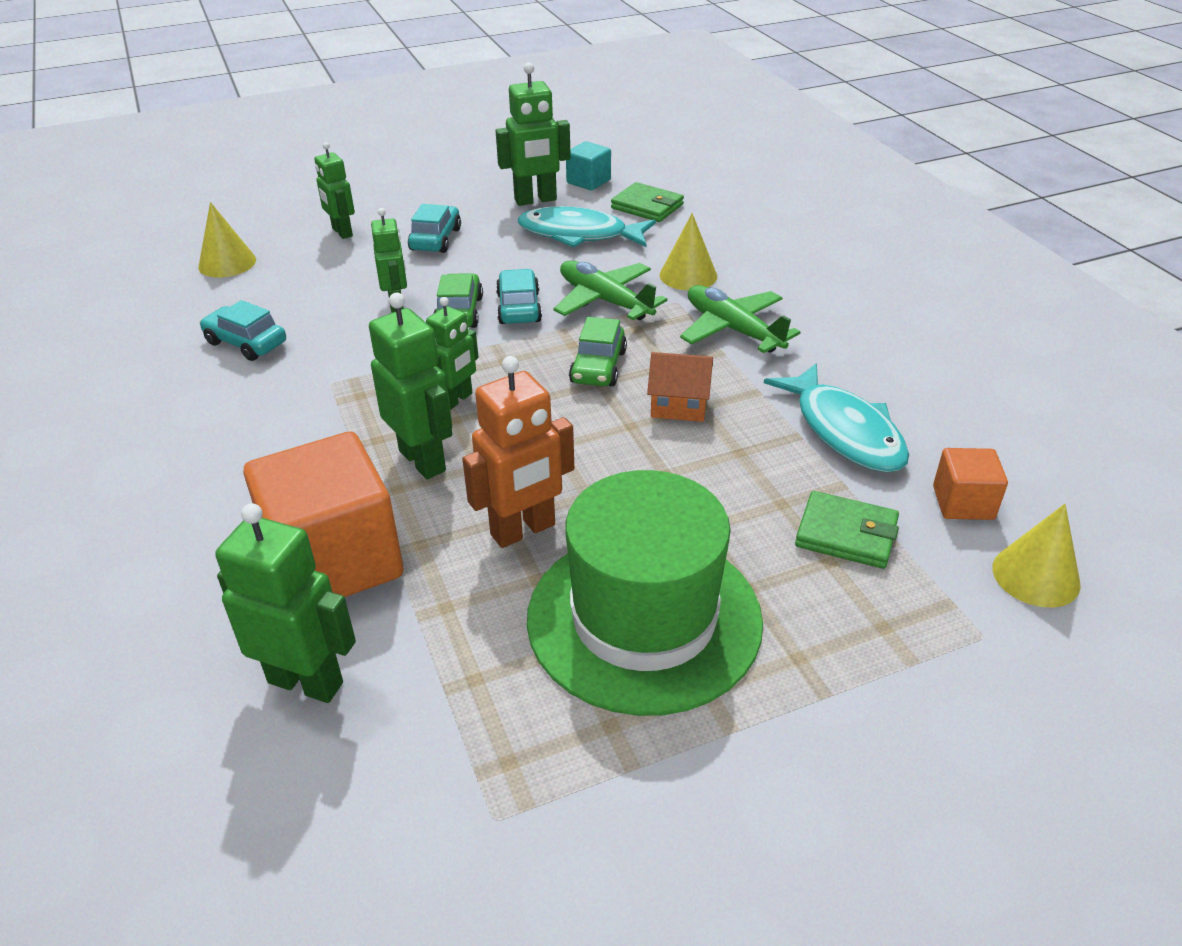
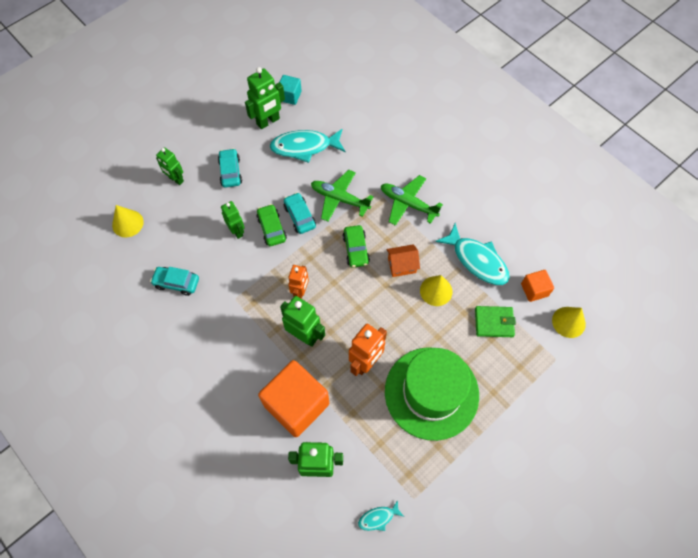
camera: 20 degrees left, 25 degrees up
(381, 833) = (378, 518): none -> turquoise fish
(456, 400) = (300, 292): green robot -> orange robot
(647, 206) = (330, 112): green wallet -> none
(688, 275) = (372, 167): yellow cone -> yellow cone (436, 291)

